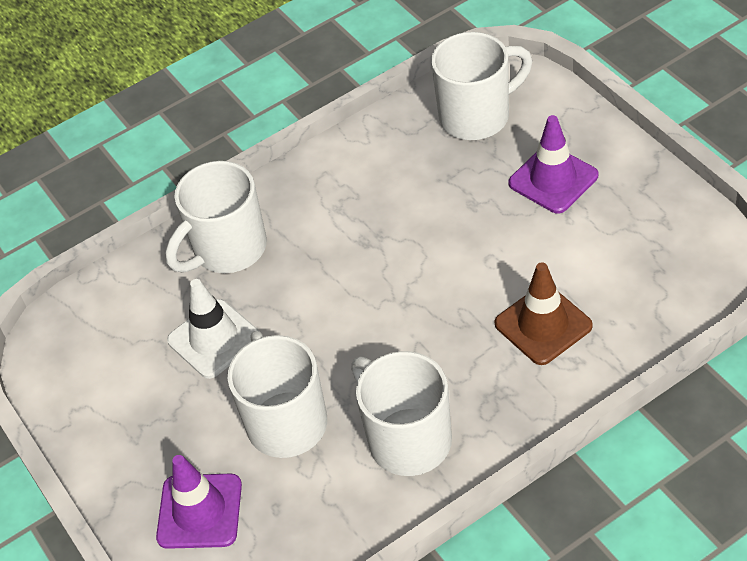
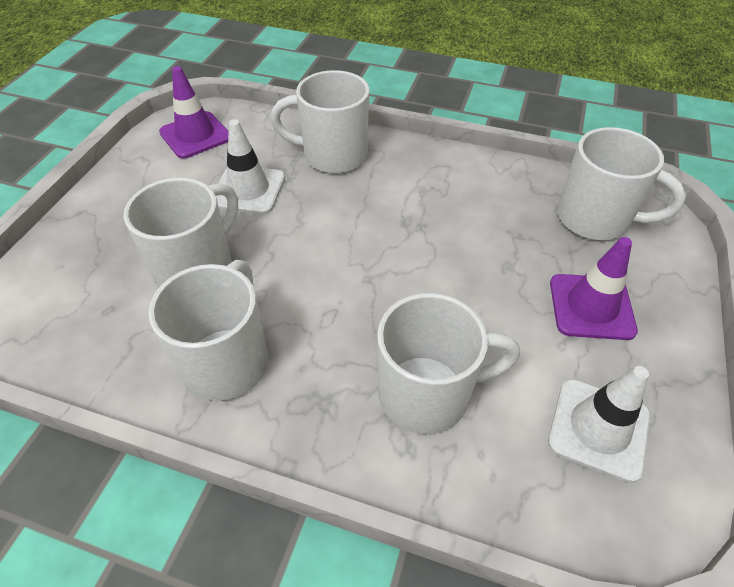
camera: 45 degrees right, 0 degrees up
(199, 511) = (83, 266): purple traffic cone -> purple traffic cone (195, 135)
(543, 325) = (427, 394): brown traffic cone -> white mug
(646, 245) = (598, 429): none -> white traffic cone

